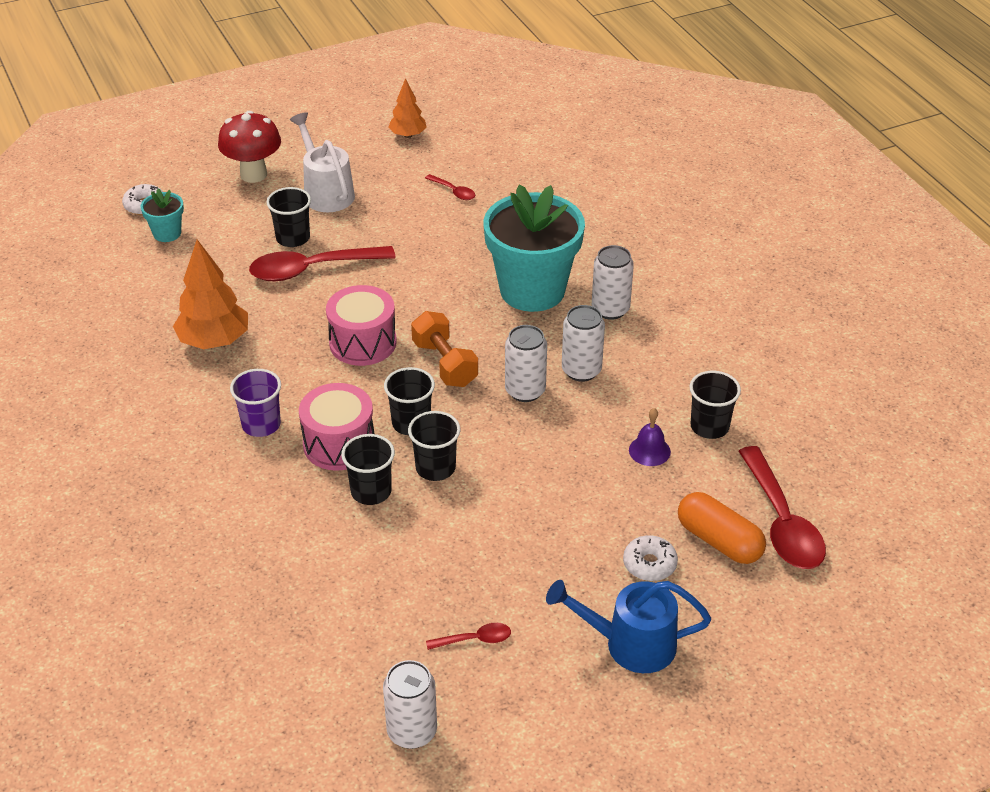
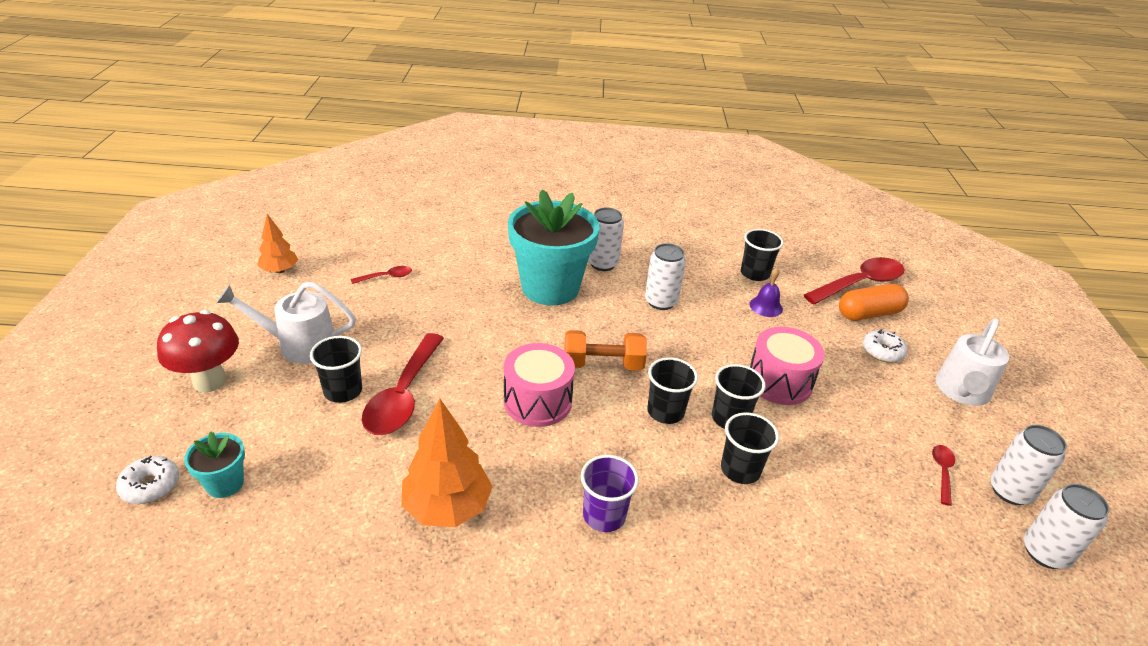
camera: 65 degrees left, 5 degrees down
(339, 444) = (665, 468): pink drum -> pink drum (779, 382)
(525, 391) = (665, 336): white can -> white can (1010, 491)
(630, 644) = (961, 392): blue watering can -> white watering can
(781, 522) = (860, 283): red spoon -> red spoon turned 45 degrees counterclockwise

